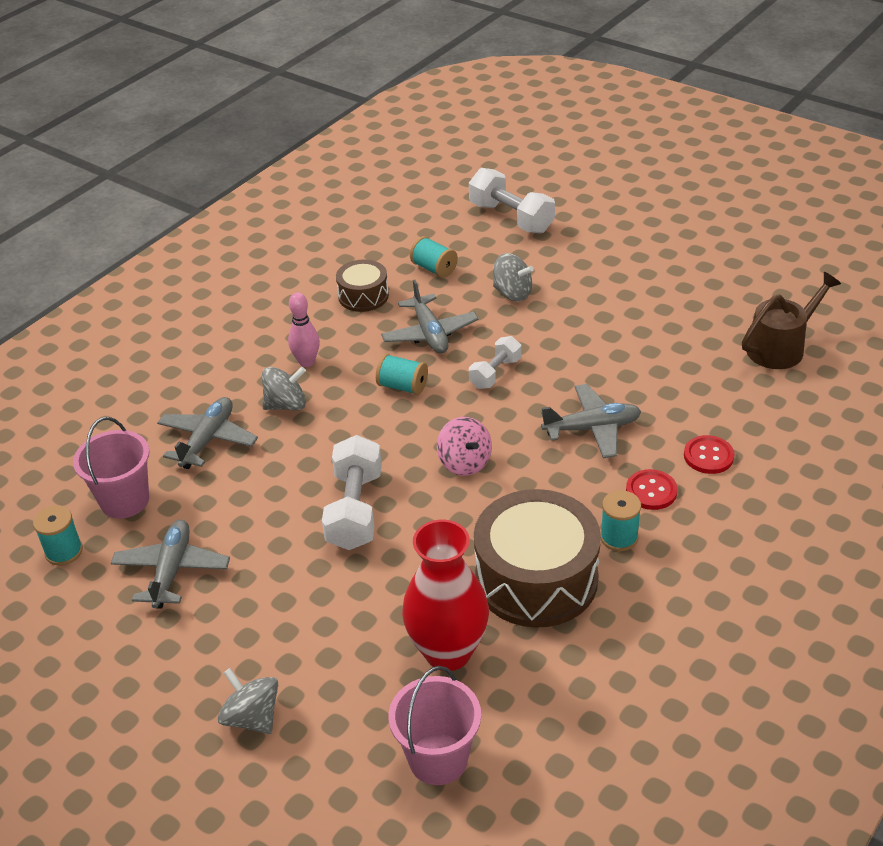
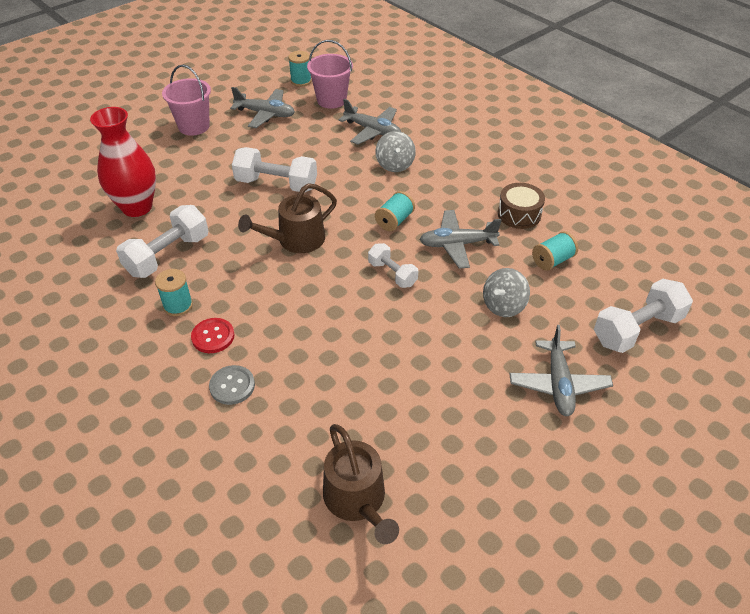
camera: 100 degrees right, 5 degrees up
(252, 717) = (145, 134): grey spinning top -> none
(307, 362) = (440, 177): pink bowling pin -> none
(438, 759) = (69, 193): pink bucket -> pink bucket (194, 126)
(464, 462) = (296, 240): pink spinning top -> brown watering can
(536, 578) = (168, 255): brown drum -> white dumbbell
(592, 428) = (300, 318): grey plane -> grey plane (558, 384)
(708, 456) = (232, 386): red button -> grey button

